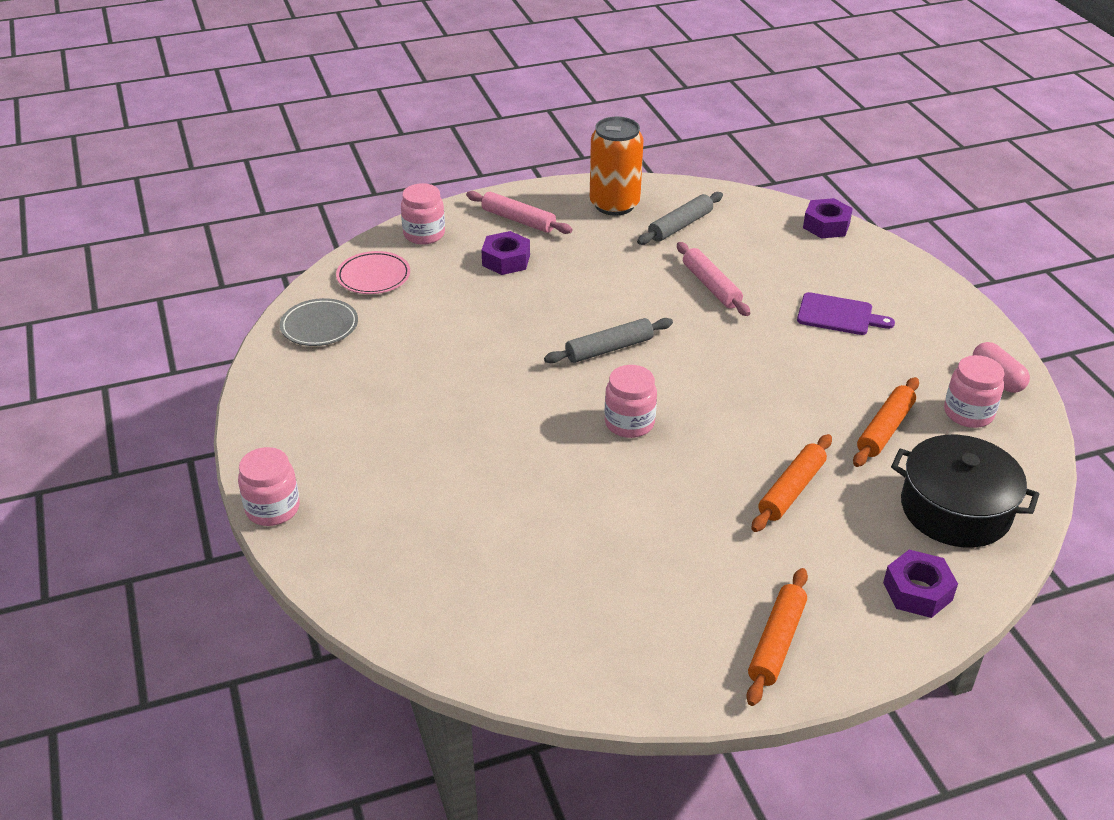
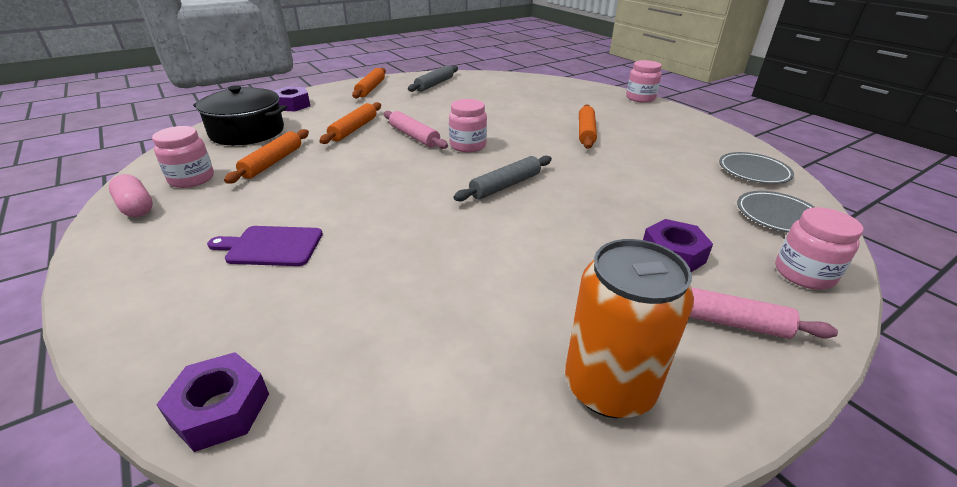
camera: 165 degrees right, 5 degrees down
(373, 276) = (777, 216): pink plate -> grey plate
(450, 426) = (586, 132): none -> orange rolling pin
(680, 226) = (482, 356): grey rolling pin -> grey rolling pin (434, 84)
(711, 286) = (420, 259): pink rolling pin -> pink rolling pin (414, 136)

